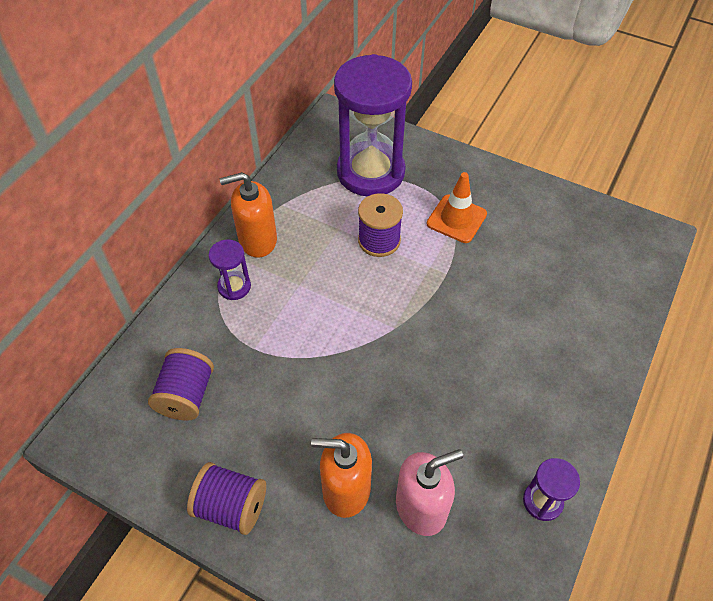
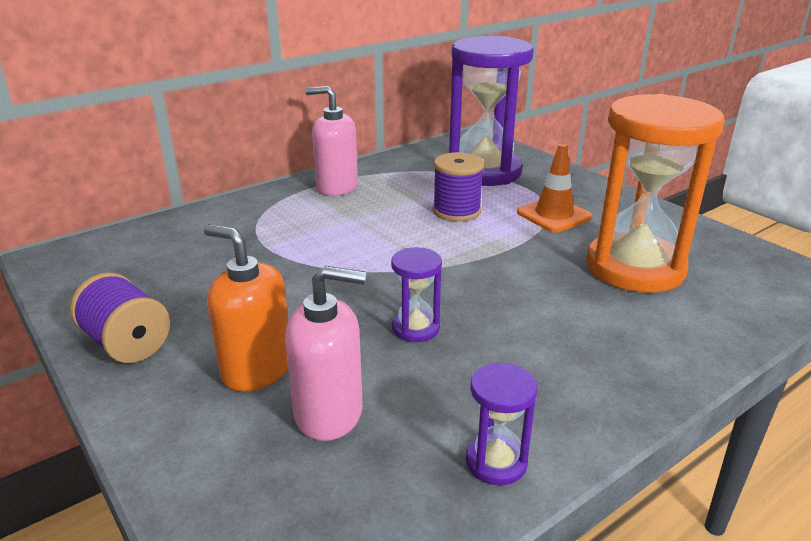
camera: 25 degrees right, 25 degrees down
(186, 395) = (172, 258): purple spool -> none
(234, 286) = (287, 207): purple hourglass -> purple hourglass (415, 328)
(257, 240) = (336, 187): orange soap dispenser -> pink soap dispenser
(542, 267) = (634, 267): none -> orange hourglass

